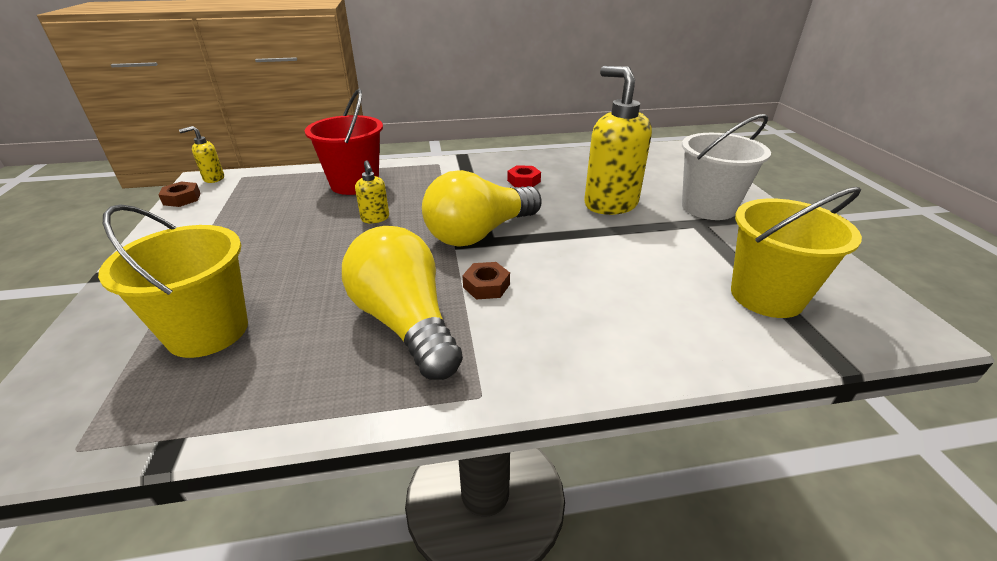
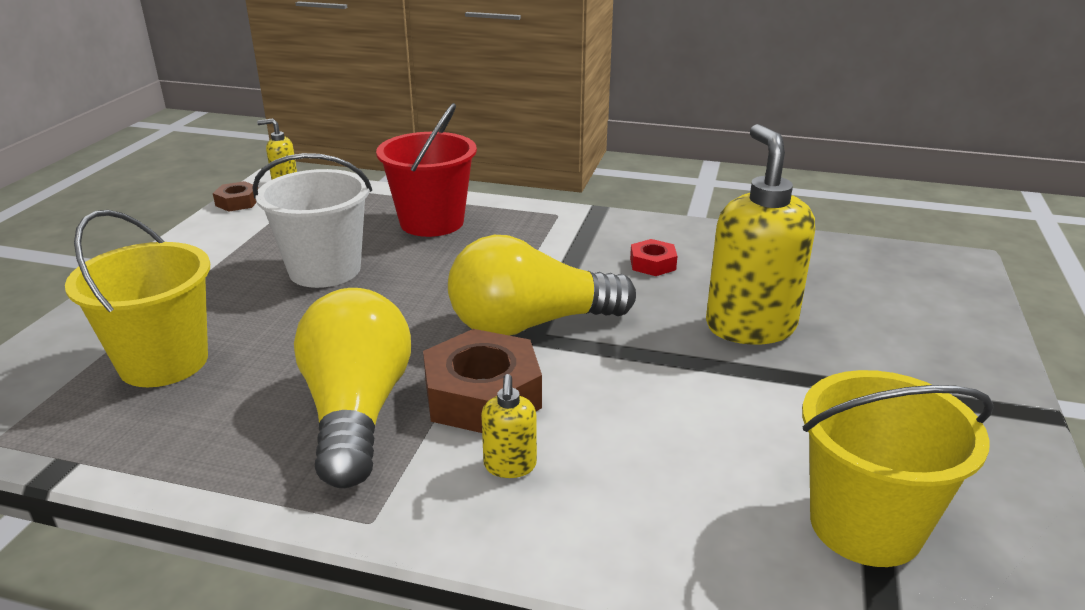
camera: 25 degrees right, 5 degrees down
(375, 218) = (421, 274): yellow soap dispenser -> yellow soap dispenser (510, 466)
(486, 286) = (482, 395): brown nut -> brown nut, size x1.97
(708, 207) = (906, 369): white bucket -> white bucket (325, 270)

